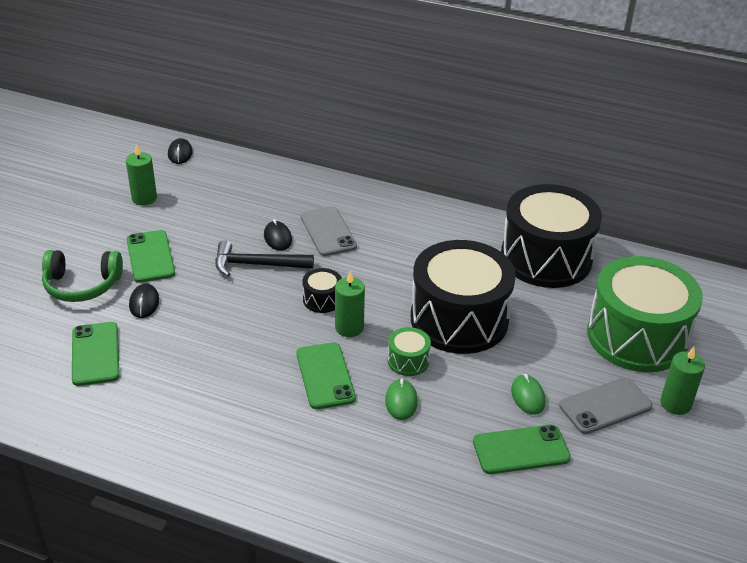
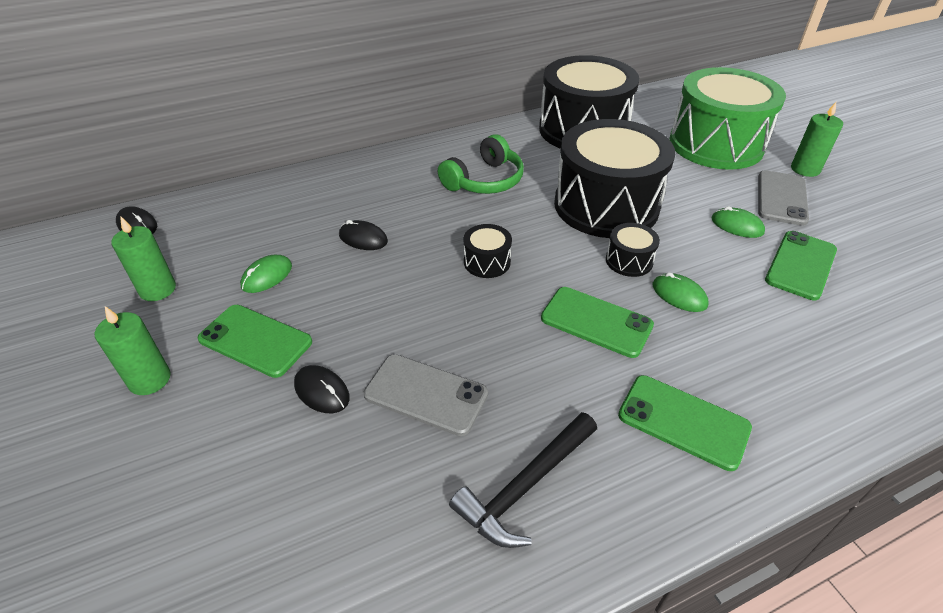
camera: 45 degrees left, 5 degrees up
(82, 285) = (214, 430): green headphones -> green headphones (484, 180)
(95, 354) = (350, 492): green phone -> green phone (683, 422)
(200, 226) = (267, 276): none -> green mouse
(257, 265) = (382, 273): black hammer -> black hammer (525, 486)
(328, 232) = (400, 206): grey phone -> grey phone (426, 394)
(349, 328) = (546, 268): green candle -> green candle (149, 379)
(408, 361) = (629, 261): green drum -> black drum

